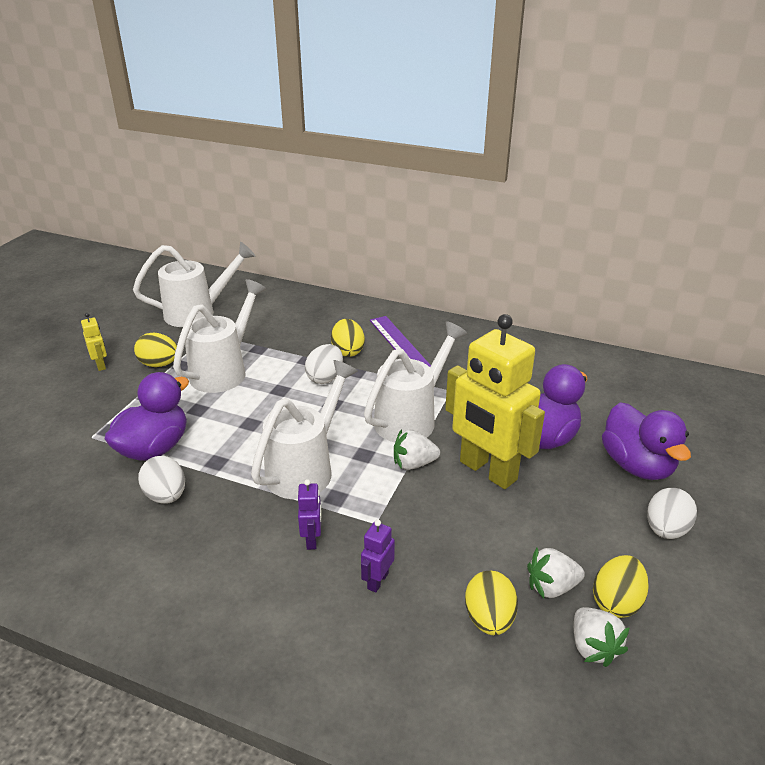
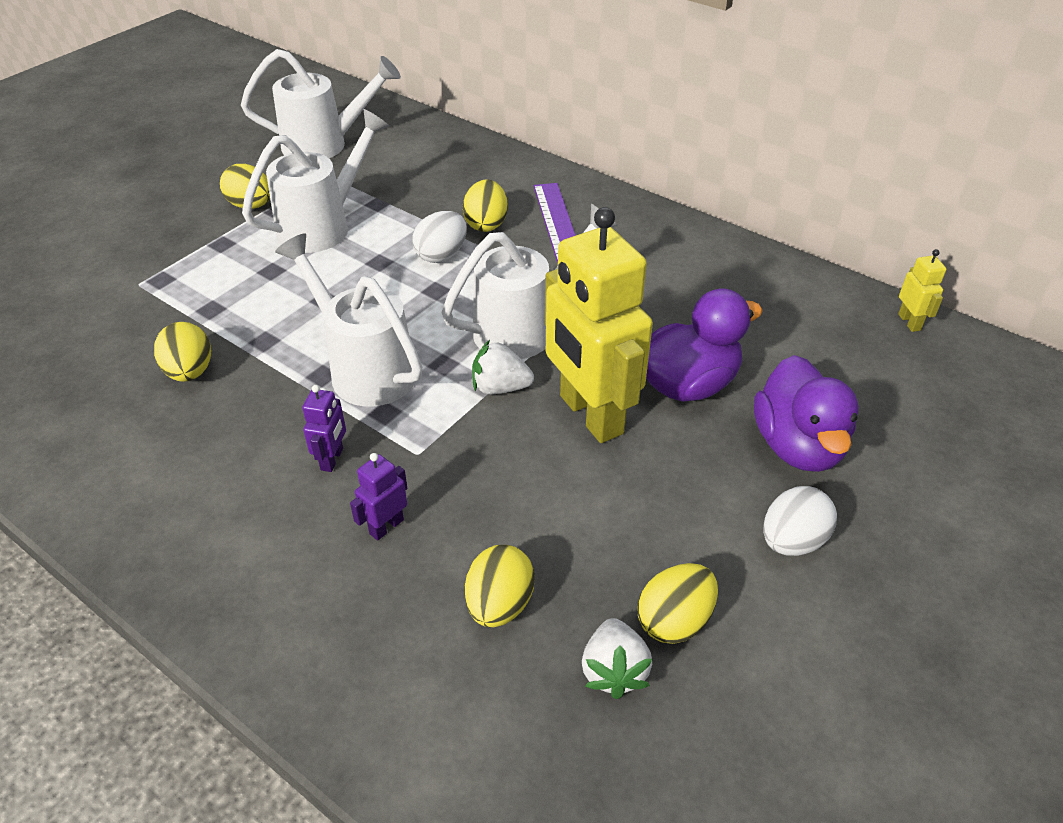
camera: 15 degrees right, 10 degrees up
(101, 365) = (184, 196): yellow robot -> yellow robot (909, 322)
(154, 448) = (201, 311): purple duck -> none
(166, 496) = (190, 372): white egg -> yellow egg
(305, 468) = (365, 368): white watering can -> white watering can turned 90 degrees counterclockwise
(551, 587) = (599, 582): white strawberry -> none

